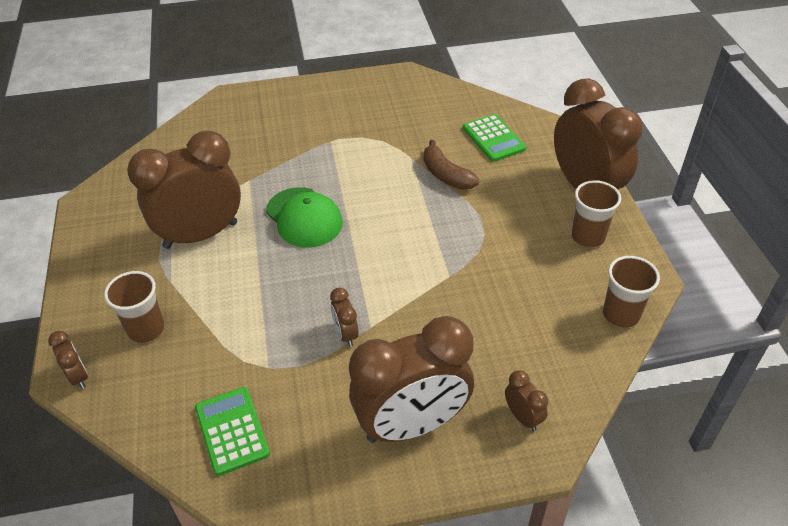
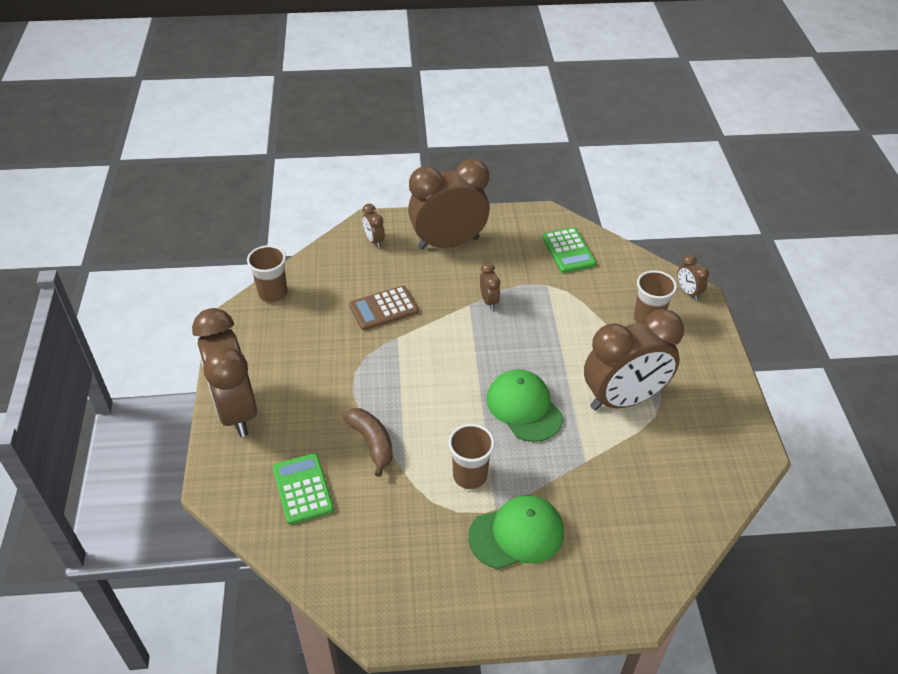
camera: 175 degrees left, 0 degrees up
(312, 127) = (517, 534): none -> green cap
(475, 309) = (383, 309): none -> brown calculator
(588, 237) = (262, 359): brown cup -> brown cup (470, 476)

